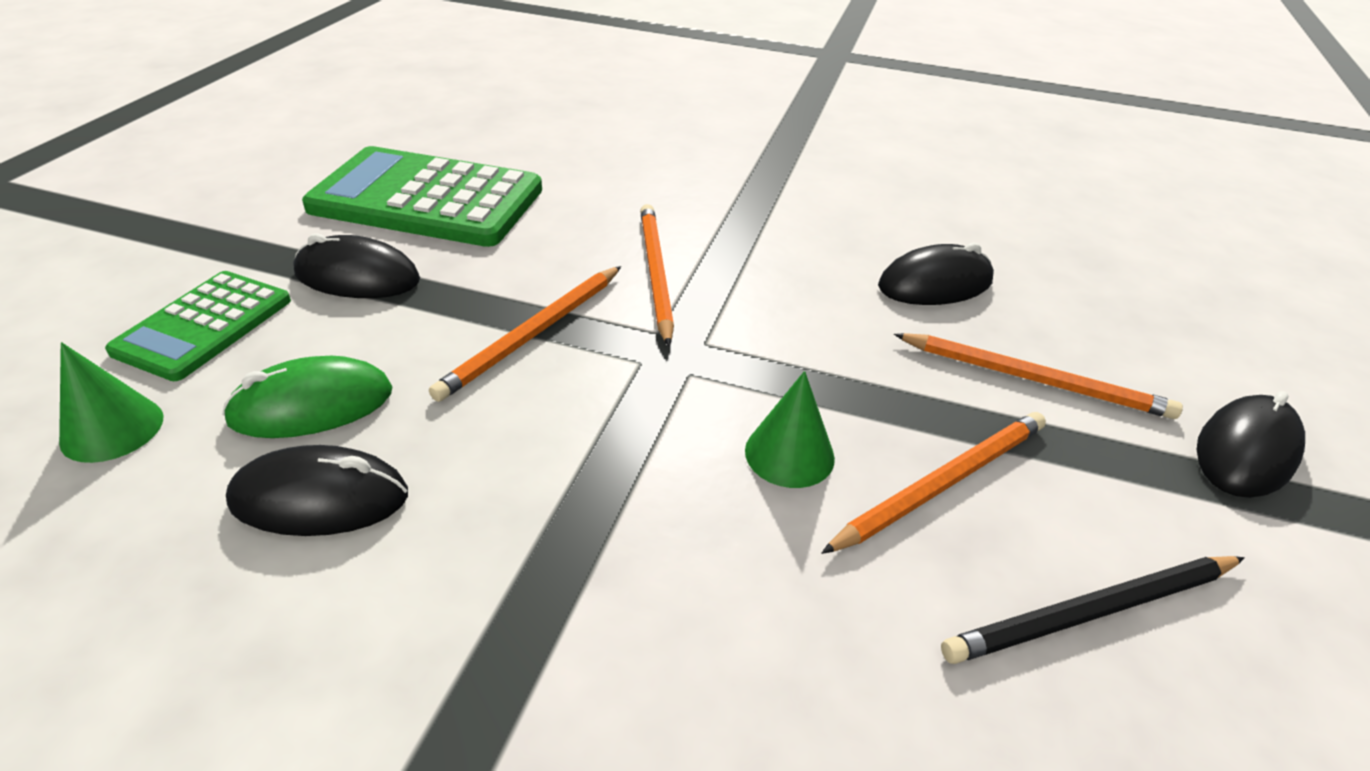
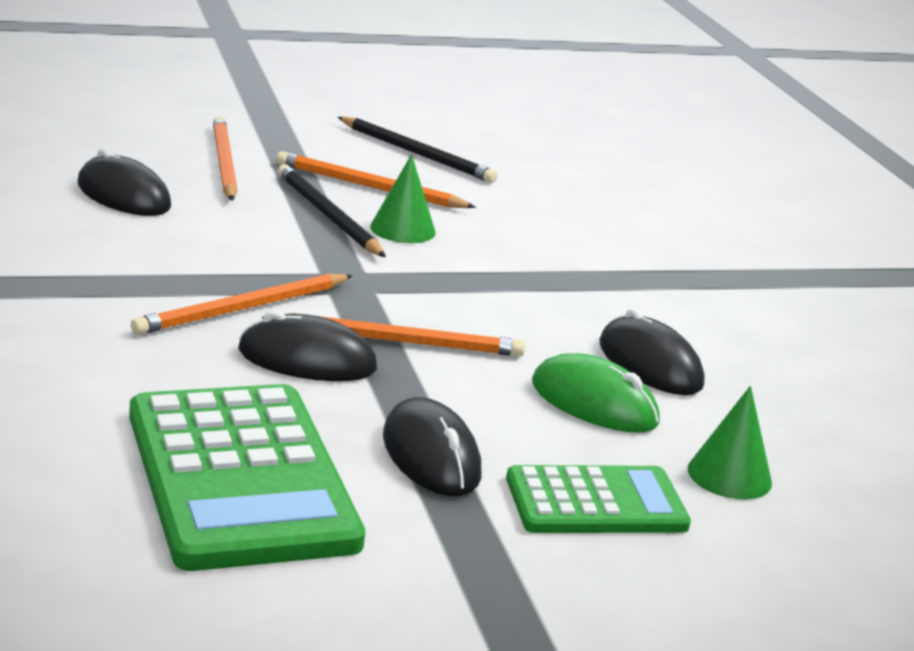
camera: 125 degrees left, 15 degrees down
(851, 404) = (327, 215): none -> black pencil
(1245, 451) = (231, 113): black mouse -> black mouse (307, 360)

